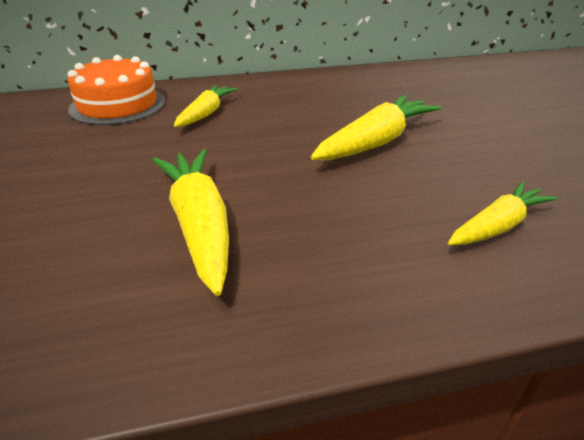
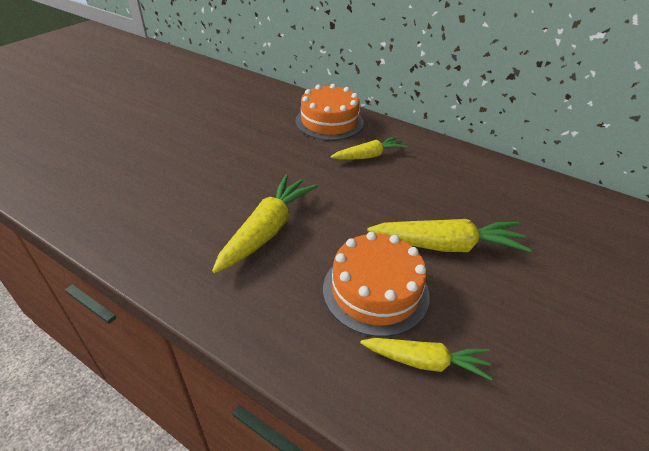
camera: 45 degrees right, 5 degrees up
(382, 205) = (375, 291): none -> orange cake

